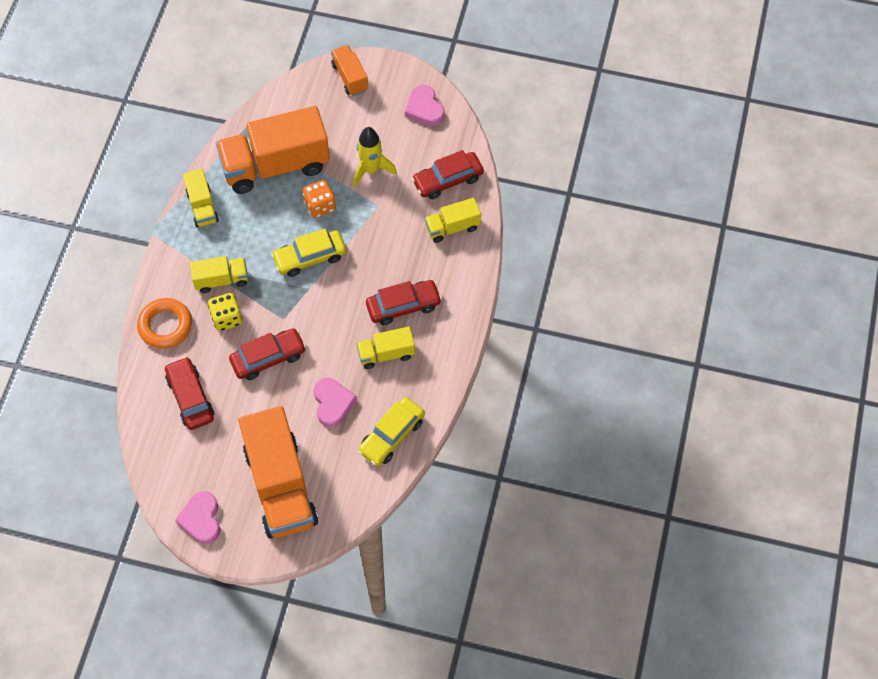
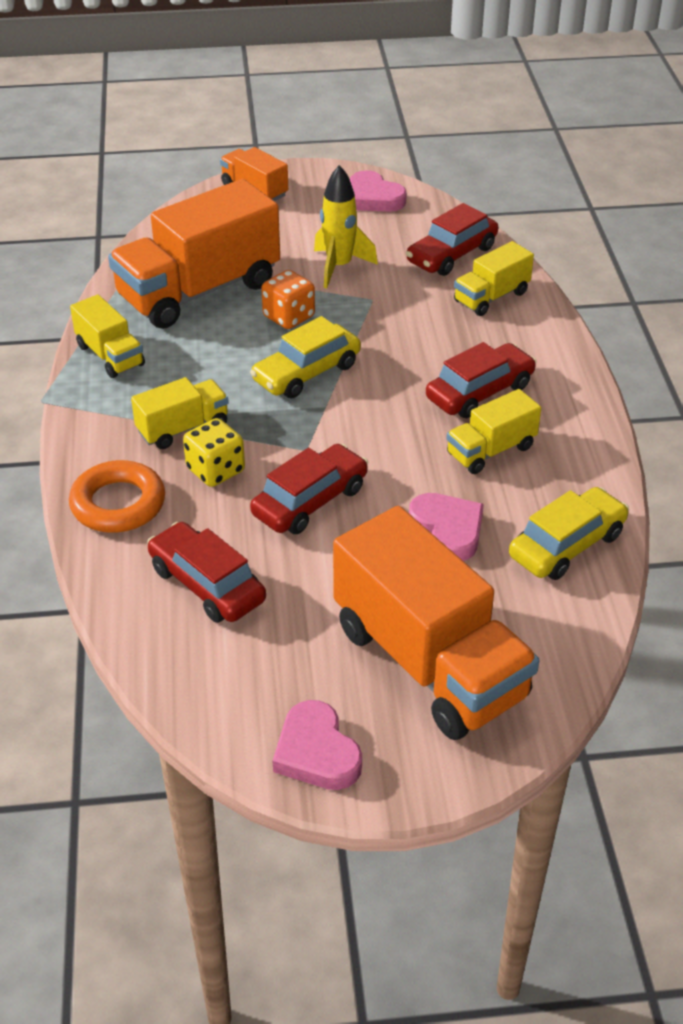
camera: 20 degrees left, 20 degrees down
(391, 435) = (567, 545): yellow car -> yellow car turned 150 degrees counterclockwise

